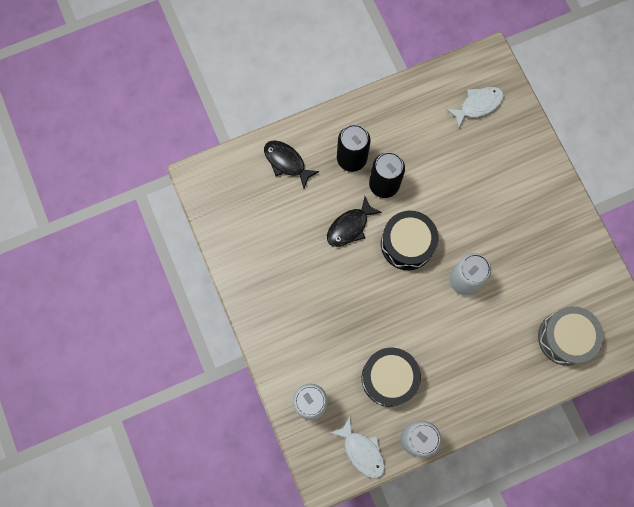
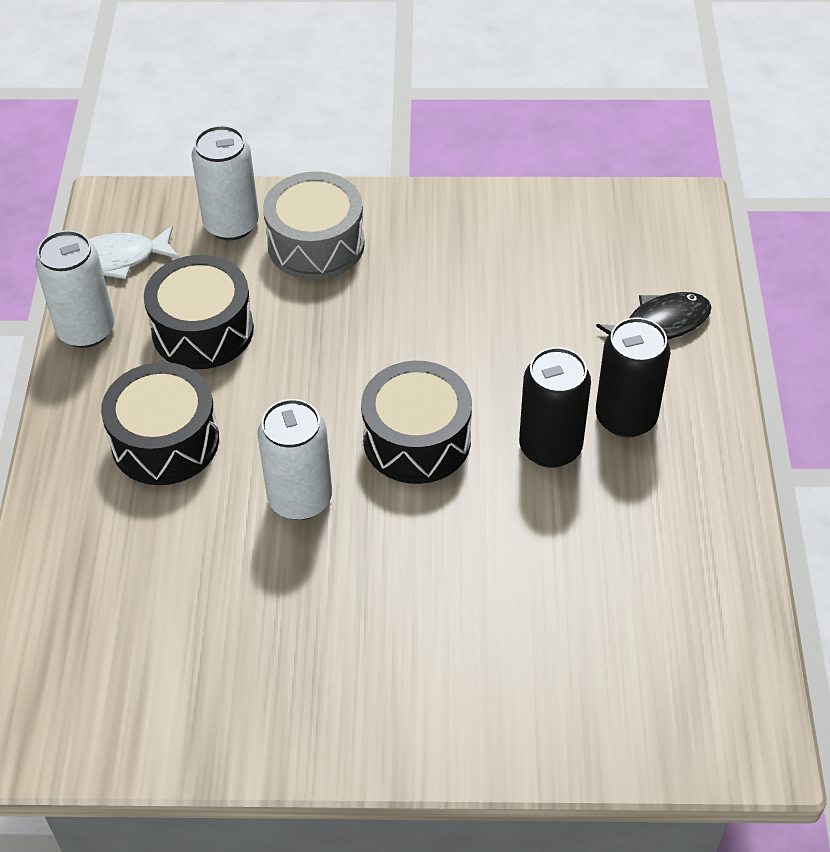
camera: 115 degrees right, 25 degrees down
(350, 226) = (494, 370): black fish -> none
(463, 358) = (165, 441): none -> black drum
(478, 105) = (653, 675): white fish -> none
(565, 338) = (93, 616): grey drum -> grey drum (316, 244)

